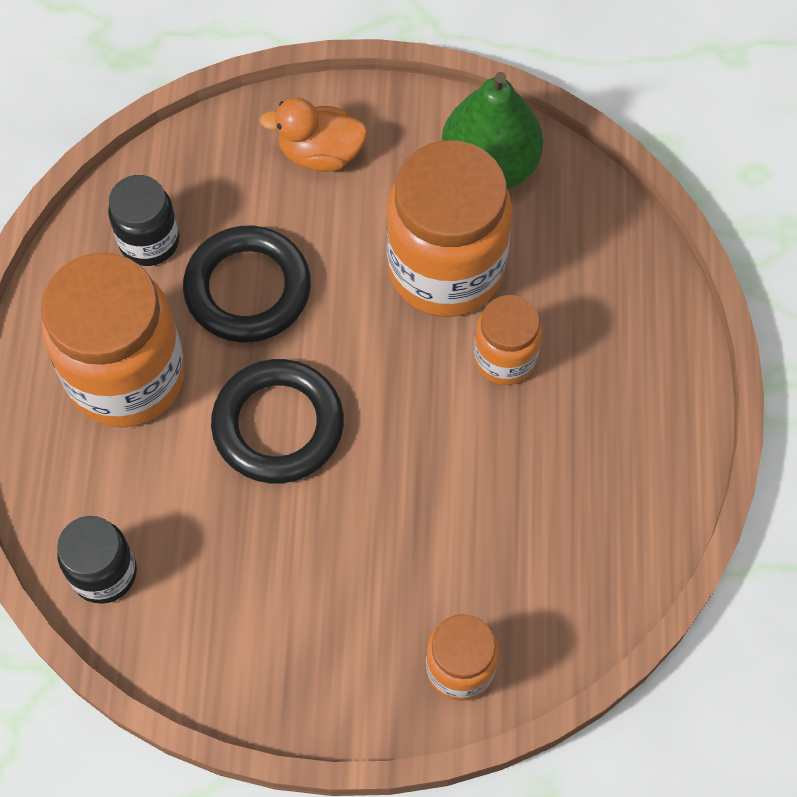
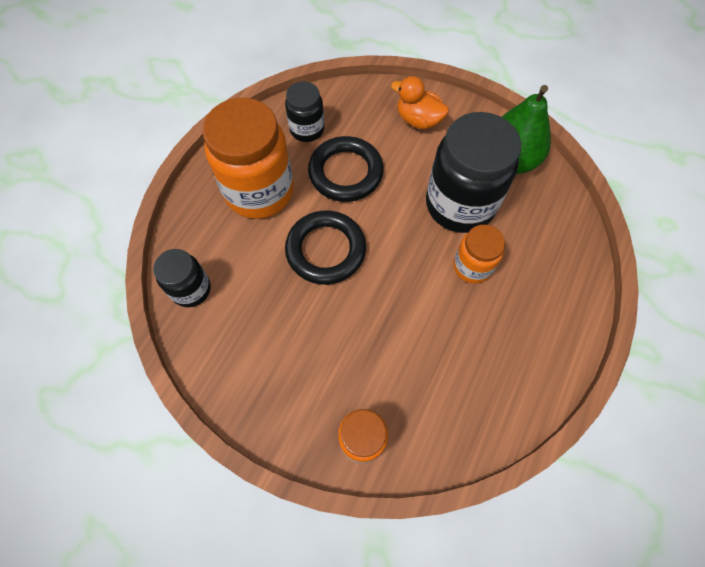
camera: 25 degrees right, 0 degrees up
(446, 269) = (460, 204): orange jar -> black jar

